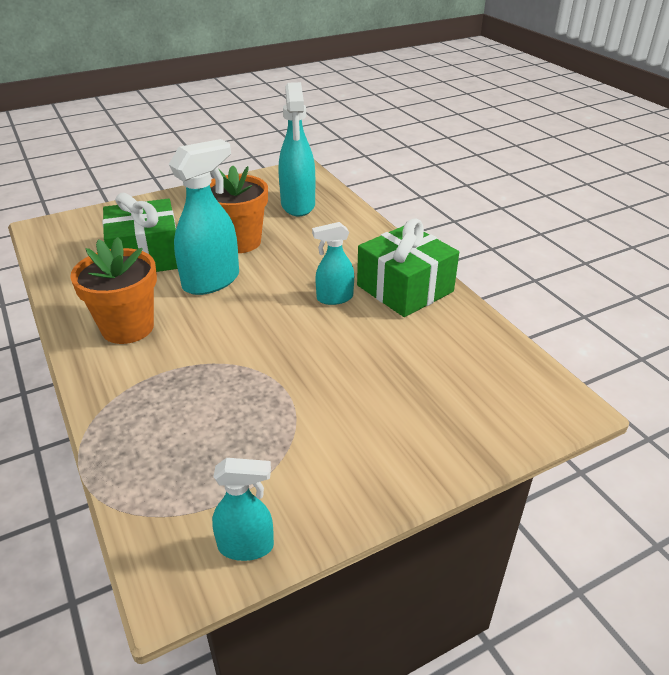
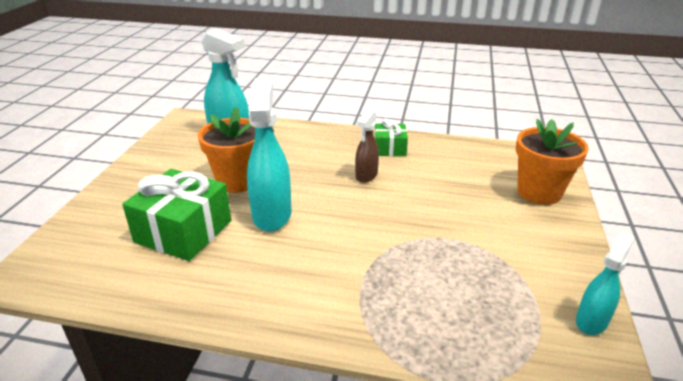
camera: 50 degrees left, 5 degrees down
(128, 327) = (276, 281): orange flower pot -> orange flower pot (539, 192)
(334, 298) = (366, 175): turquoise spray bottle -> brown spray bottle
(405, 288) = (390, 148): green gift -> green gift, size x0.56

